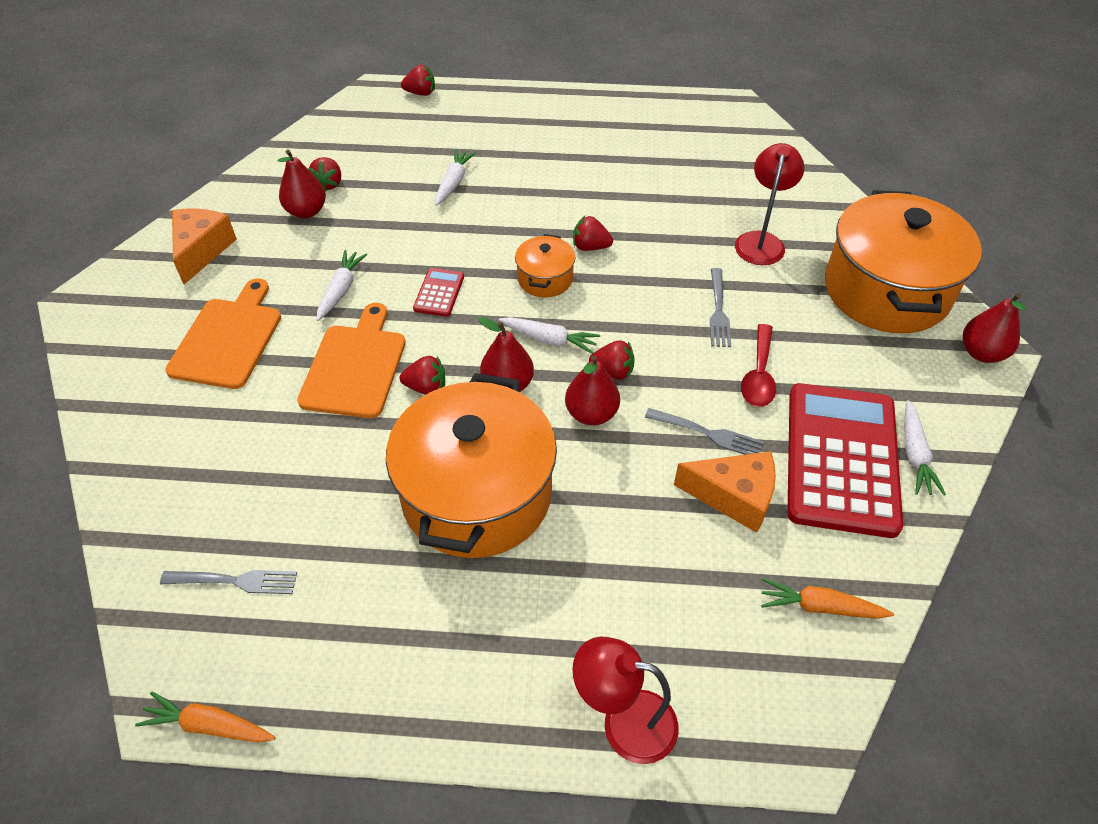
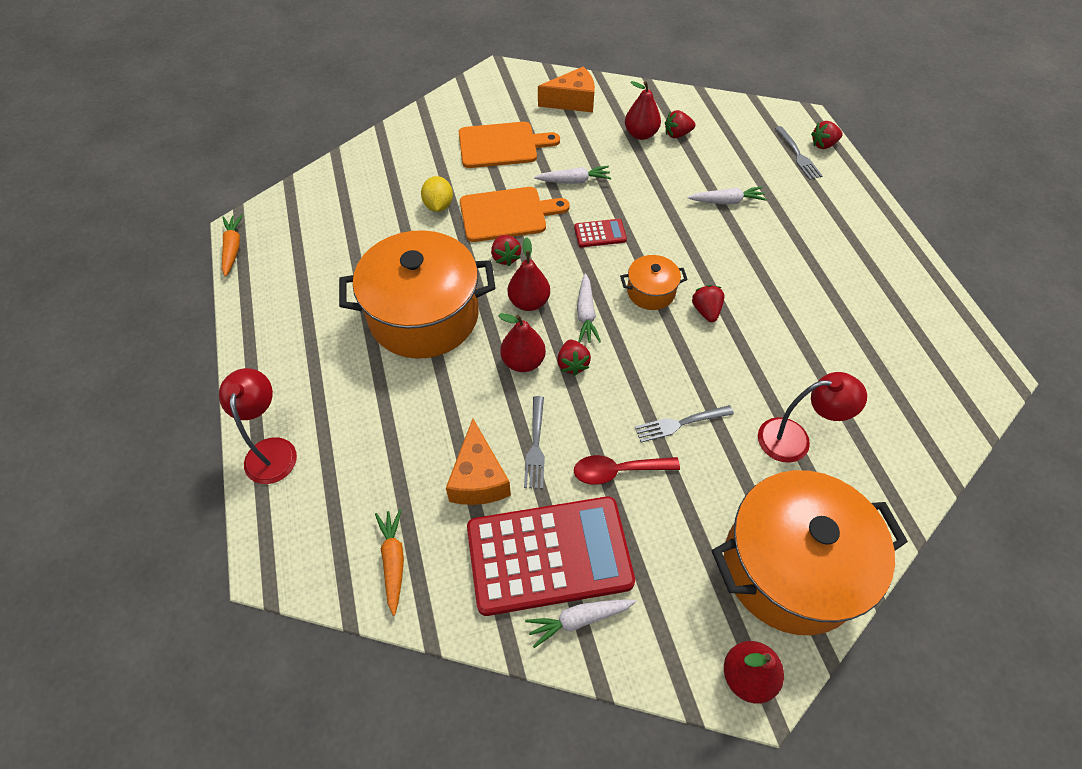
camera: 70 degrees right, 5 degrees up
(234, 581) = (323, 222): grey fork -> grey fork (797, 155)
(293, 433) = (438, 205): none -> yellow lemon
(421, 93) = (823, 145): red strawberry -> red strawberry turned 90 degrees clockwise

